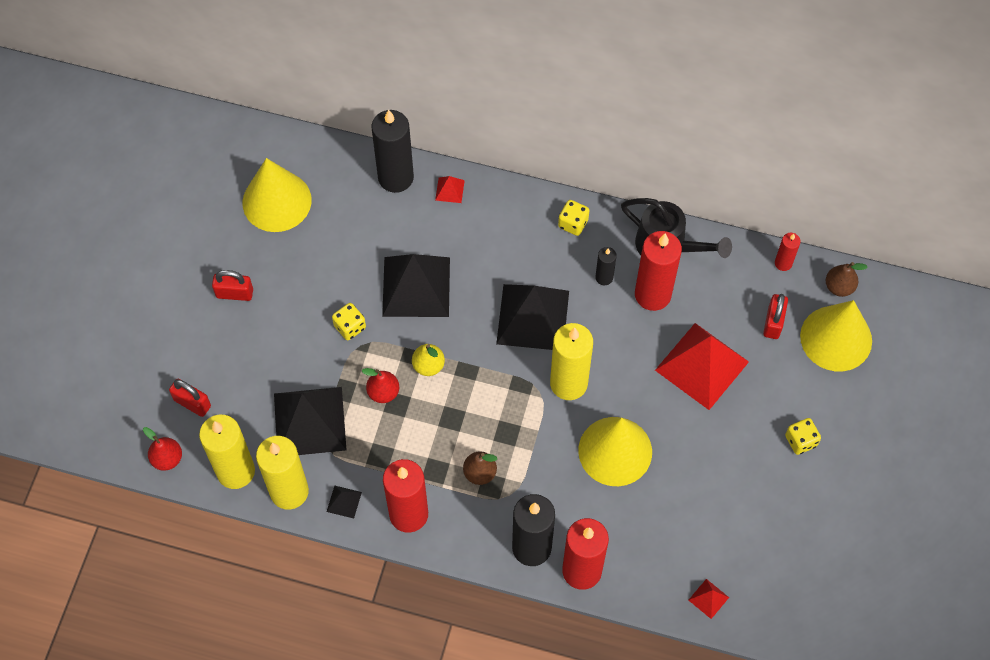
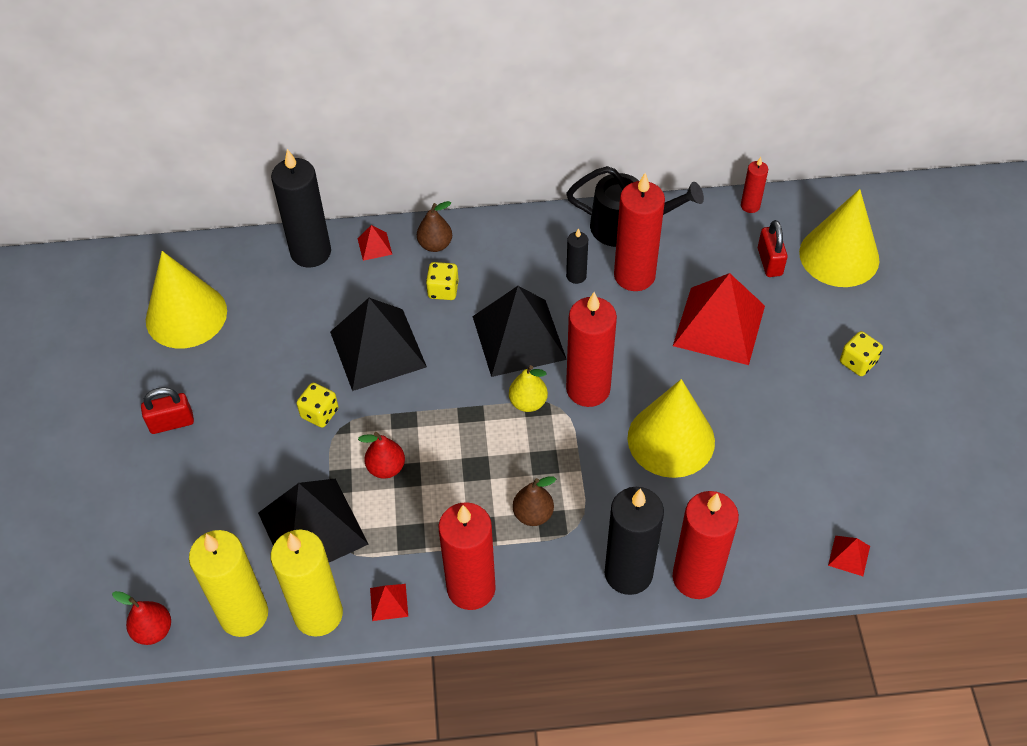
camera: 20 degrees left, 10 degrees down
(192, 403) = (163, 557): red padlock -> none
(344, 501) = (389, 602): black pyramid -> red pyramid
(428, 365) = (426, 423): yellow pear -> yellow pear (528, 402)
(568, 383) = (588, 389): yellow candle -> red candle
(573, 223) = (519, 237): yellow dice -> yellow dice (443, 290)
(839, 287) = (816, 209): brown pear -> brown pear (435, 245)

